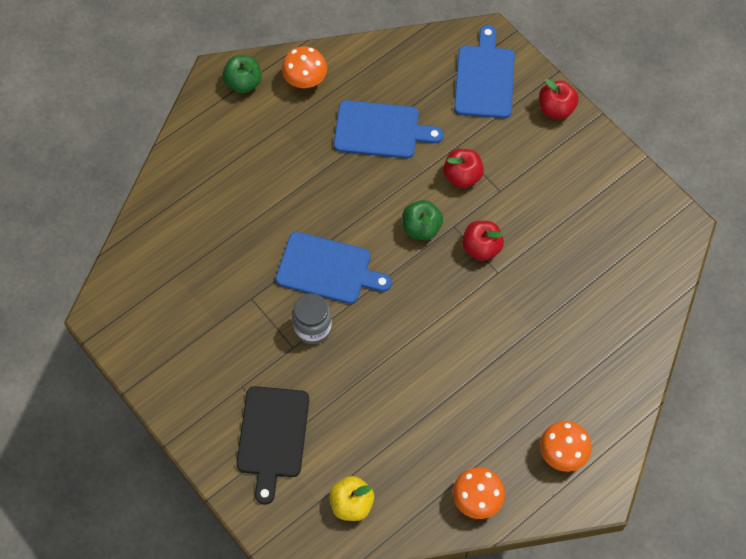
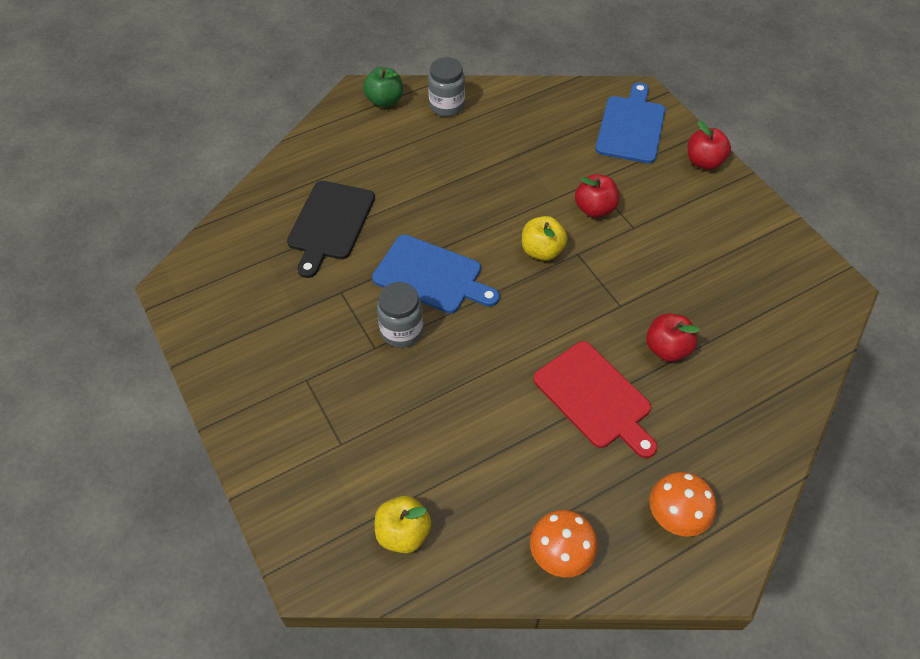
camera: 10 degrees right, 10 degrees down
(272, 436) = (327, 439): black cutting board -> black cutting board (330, 223)
(305, 80) = (447, 106): orange mushroom -> grey jar
(381, 130) = (515, 157): blue cutting board -> none
(421, 228) = (542, 251): green apple -> yellow apple
(481, 247) = (605, 279): red apple -> red apple (667, 349)
(486, 363) = (595, 398): none -> red cutting board

